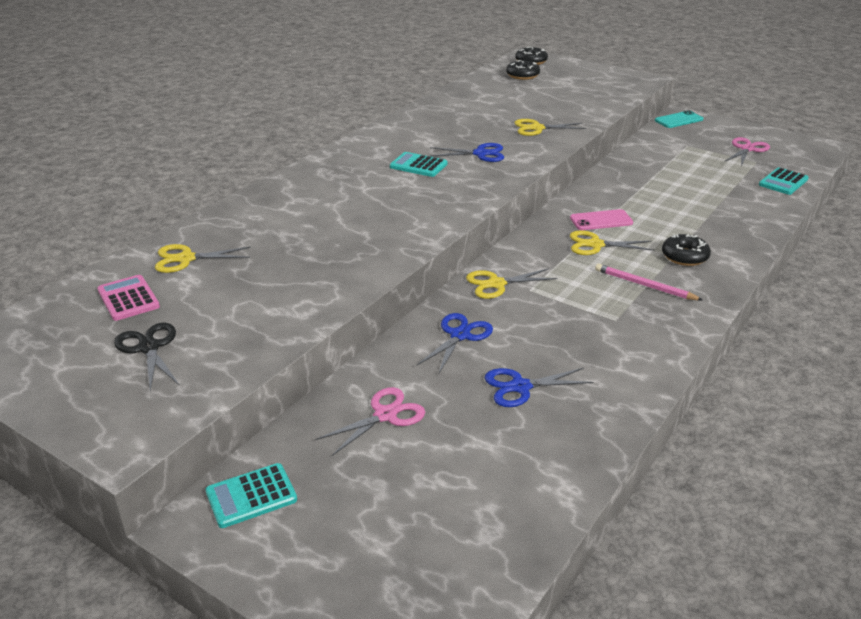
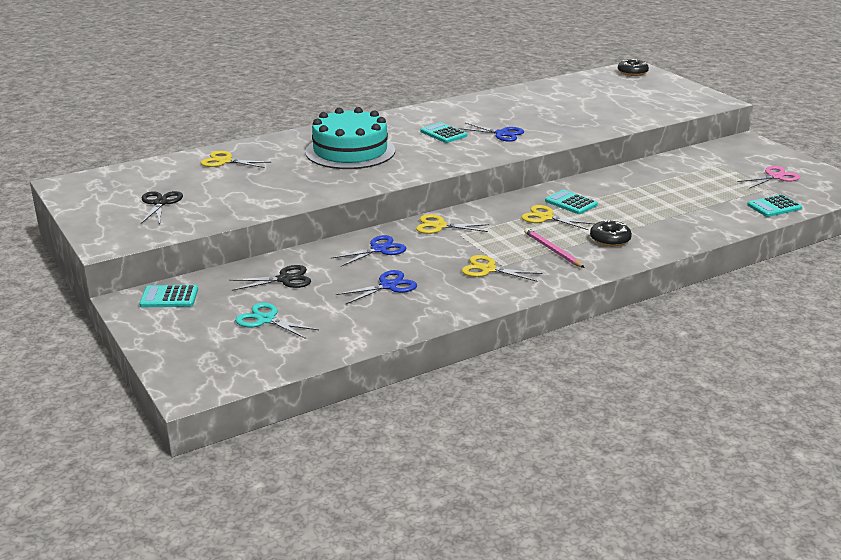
camera: 25 degrees right, 5 degrees down
(128, 298) = (171, 176): pink calculator -> none
(334, 210) = (350, 151): none -> turquoise cake
(385, 415) = (284, 279): pink scissors -> black scissors
(419, 491) = (266, 320): none -> turquoise scissors
(520, 387) = (388, 286): blue scissors -> blue scissors turned 135 degrees clockwise
(522, 75) = (610, 82): black donut -> none
(537, 128) = (571, 124): yellow scissors -> yellow scissors (488, 269)
(601, 220) = (571, 203): pink phone -> turquoise calculator
(678, 120) = (739, 144): turquoise phone -> none

